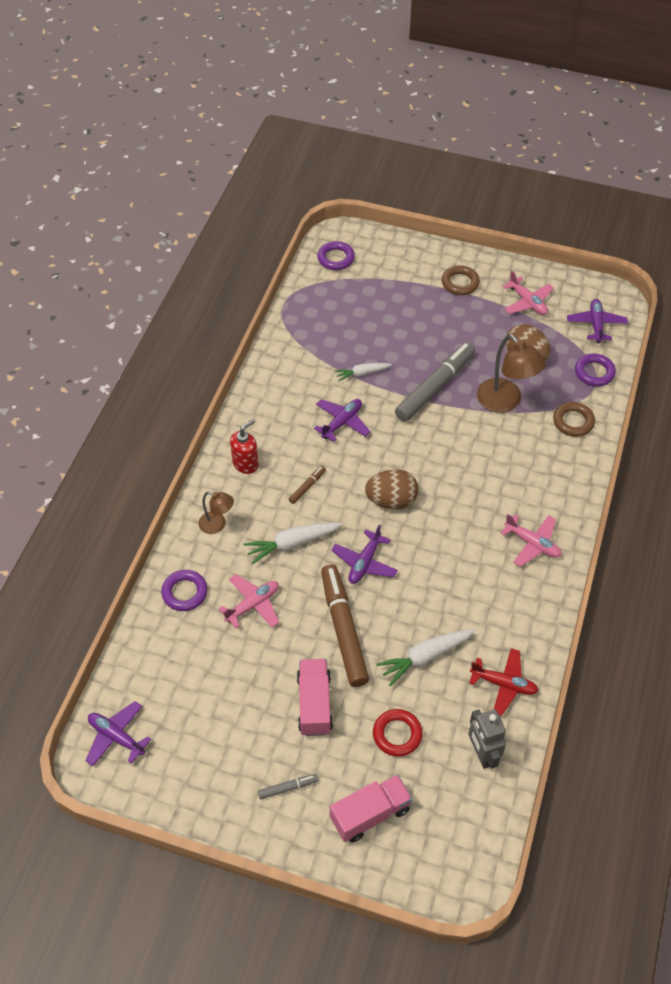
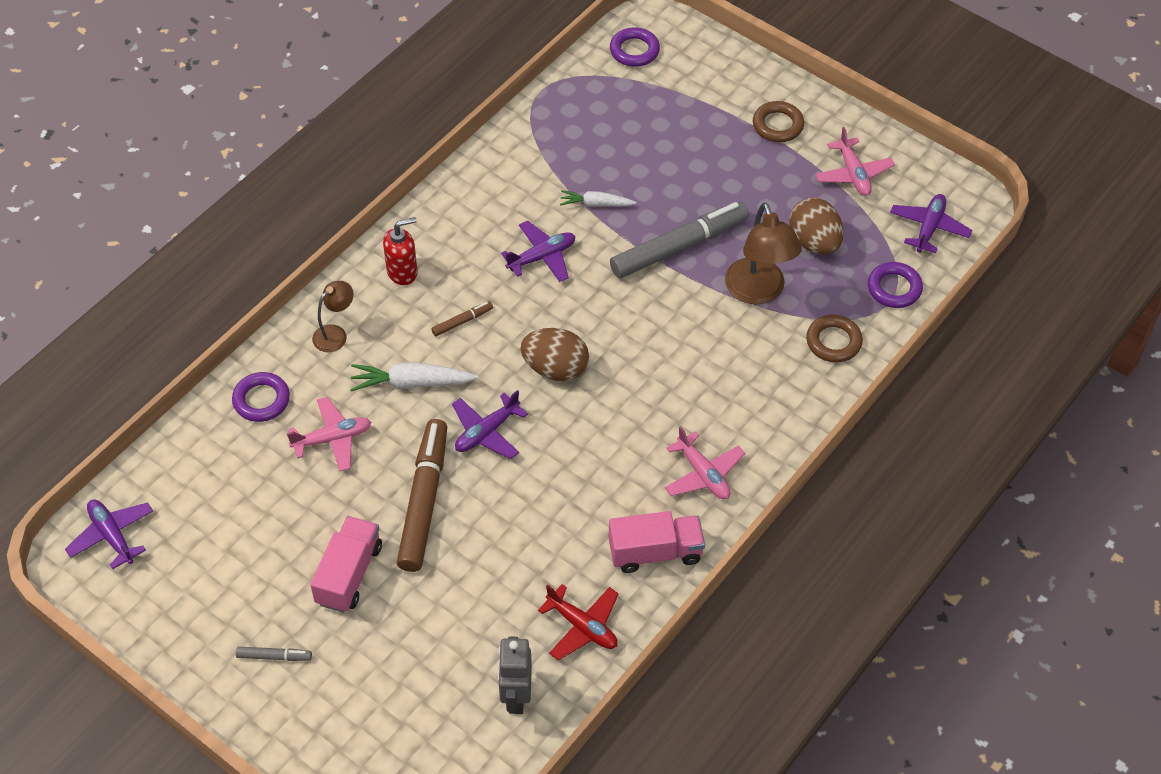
camera: 20 degrees right, 0 degrees up
(217, 525) = (335, 334): brown lamp -> brown lamp turned 90 degrees counterclockwise
(370, 814) = (353, 718): pink truck -> pink truck (655, 552)
(397, 734) = (427, 640): red ring -> none
(425, 657) = (505, 564): white carrot -> none

